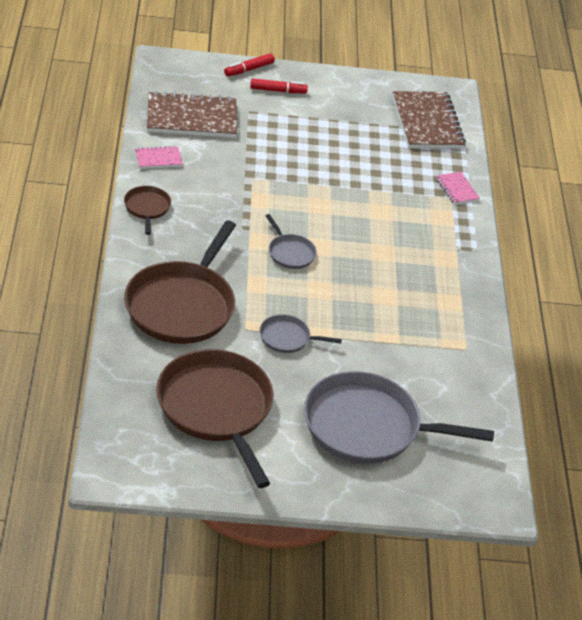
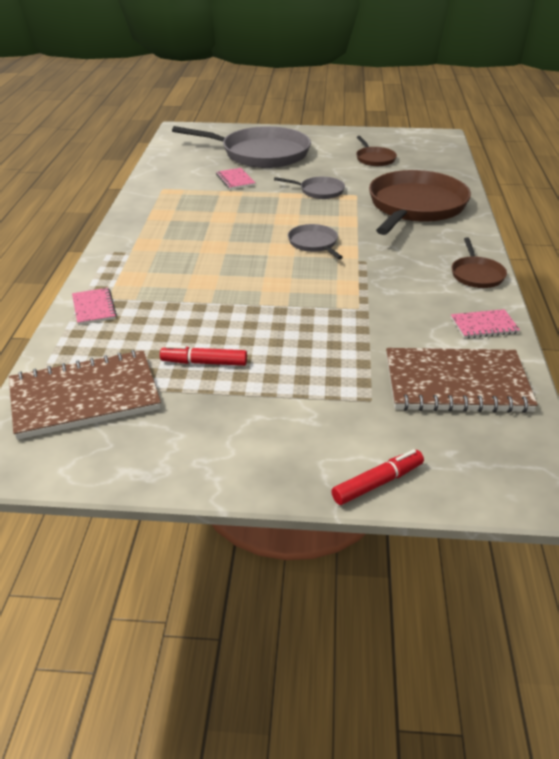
camera: 170 degrees left, 5 degrees down
(216, 409) = (374, 159): brown pan -> brown pan, size x0.46
(278, 91) = (323, 440): red marker -> red marker (204, 362)
(388, 364) = (235, 180): none -> pink notebook
(427, 123) = (85, 397): brown notebook -> brown notebook turned 75 degrees clockwise

